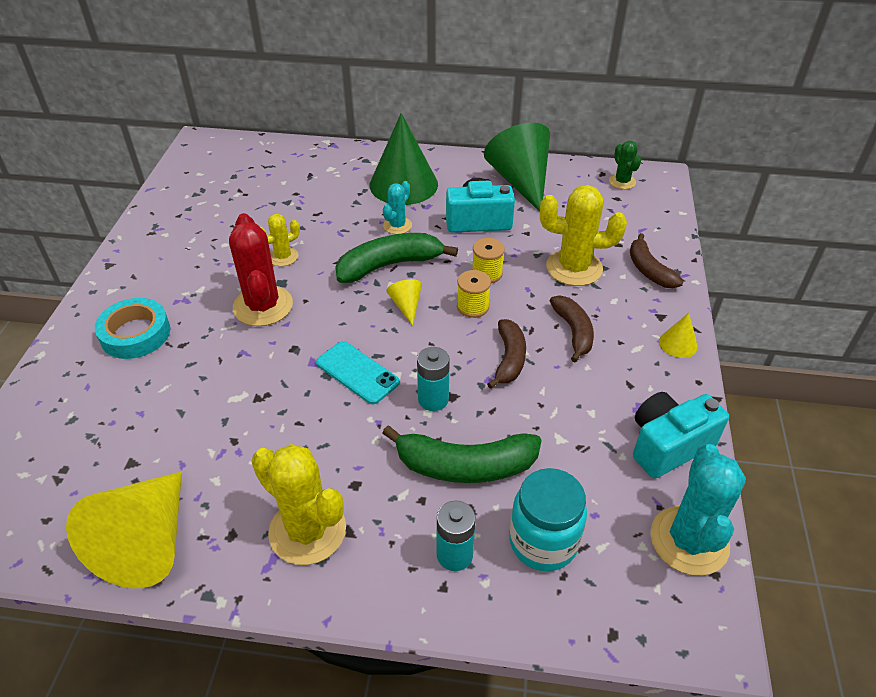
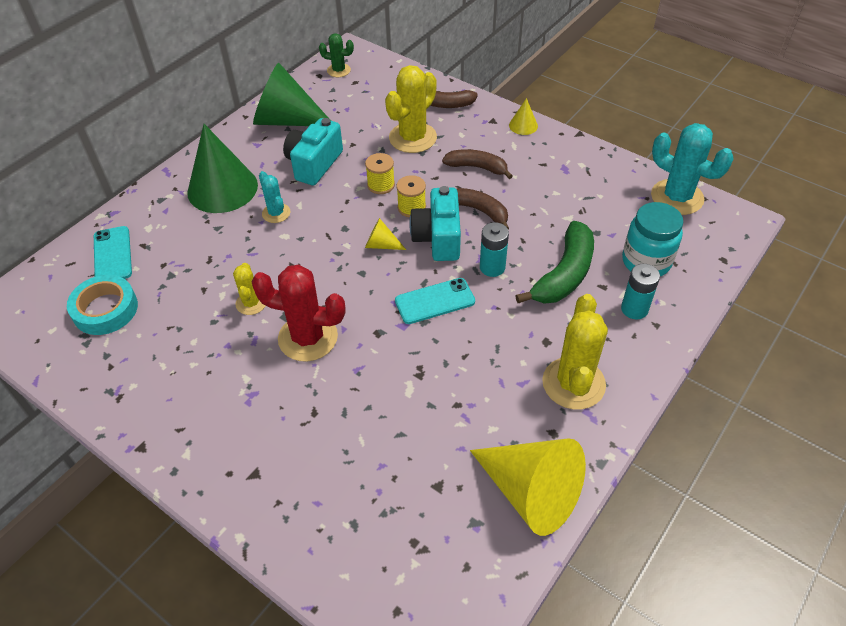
camera: 60 degrees left, 5 degrees up
(135, 334) = (271, 446): turquoise tape -> turquoise tape (105, 309)
(289, 165) = (112, 255): none -> turquoise phone
(307, 530) = (573, 383): yellow cactus -> yellow cactus turned 60 degrees counterclockwise
(389, 265) = (323, 237): green banana -> none
(668, 445) = (603, 171): turquoise camera -> turquoise camera (438, 238)

